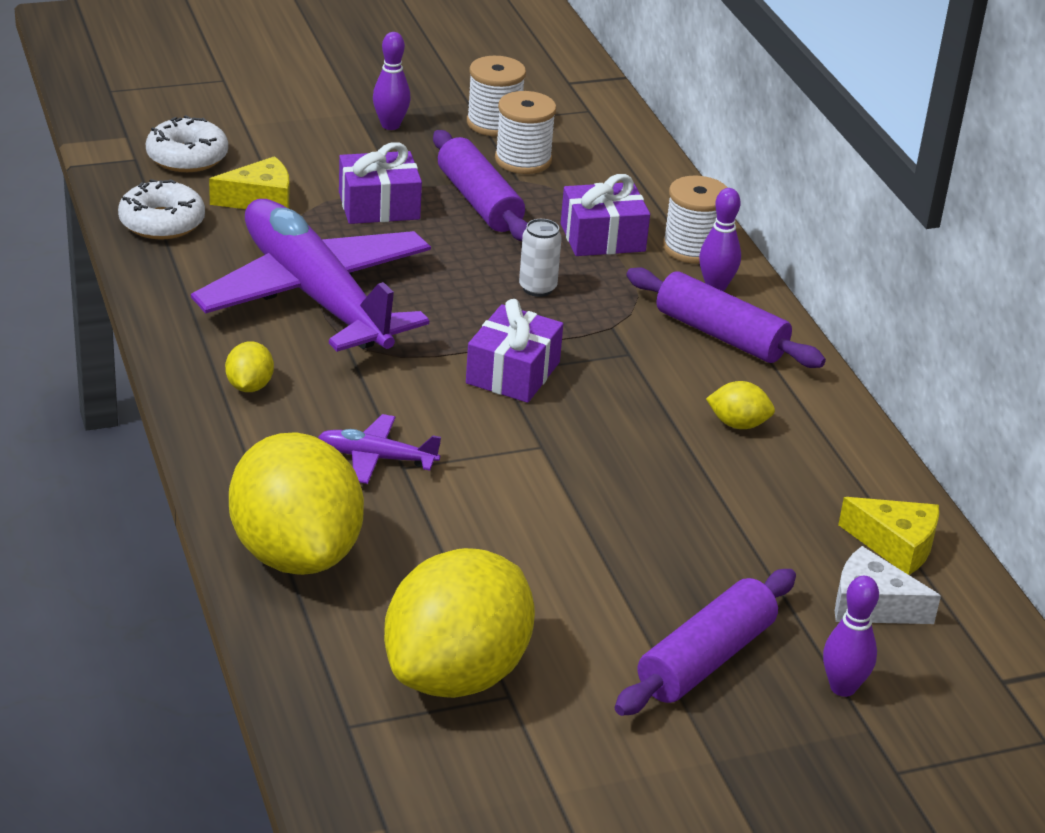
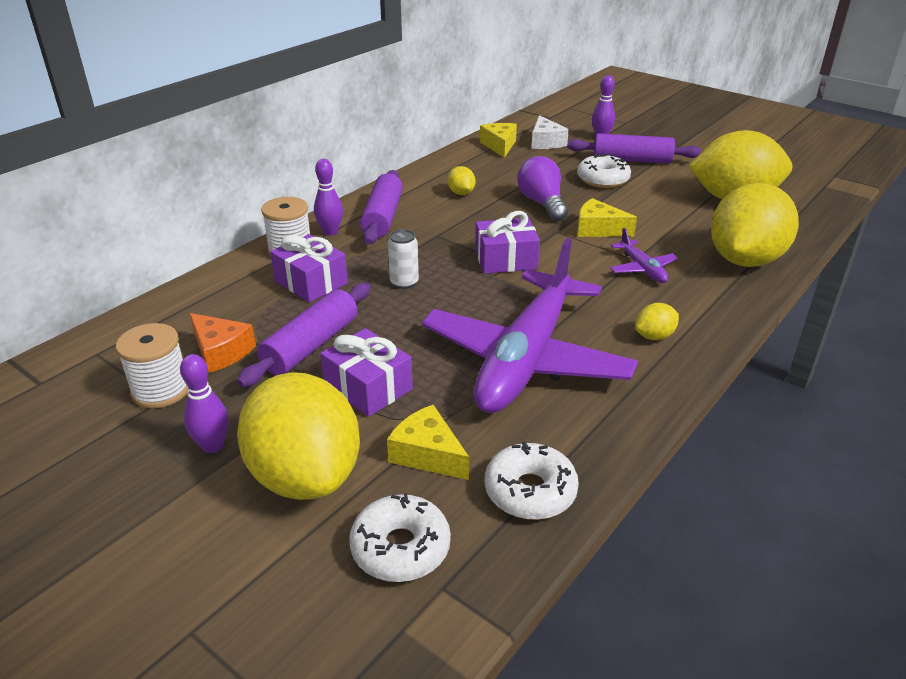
camera: 120 degrees left, 0 degrees up
(306, 148) = (305, 475): none -> yellow lemon
(509, 482) = (598, 229): none -> yellow cheese
(523, 160) = (221, 351): white spool -> orange cheese
(635, 477) = (542, 203): none -> purple light bulb
(659, 579) = (602, 179): none -> white donut

